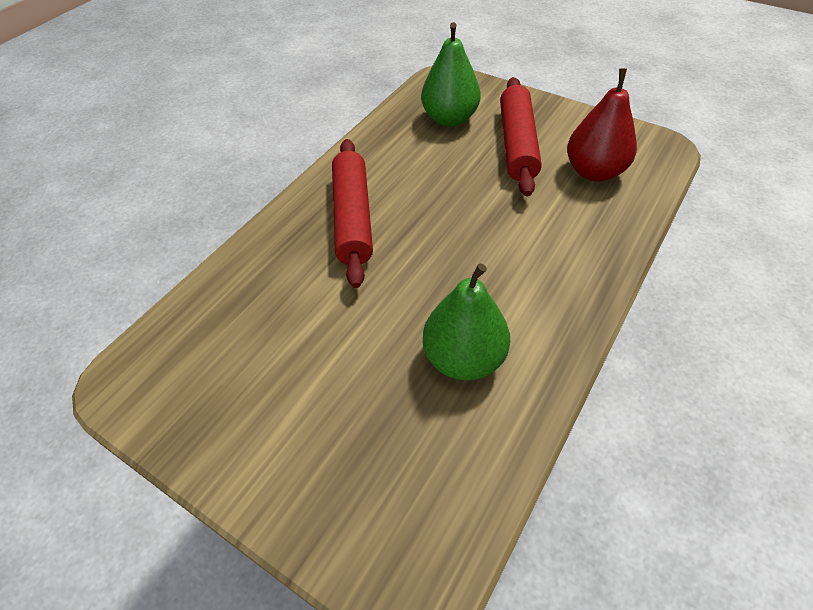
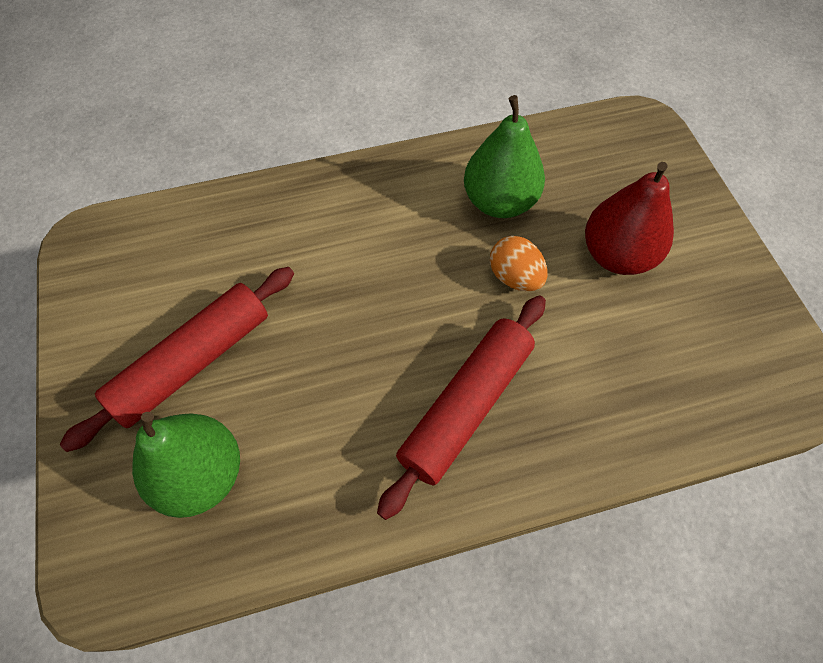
camera: 140 degrees left, 10 degrees up
(393, 307) = (514, 277): none -> orange egg
(594, 172) = (184, 266): red pear -> red pear (617, 255)

